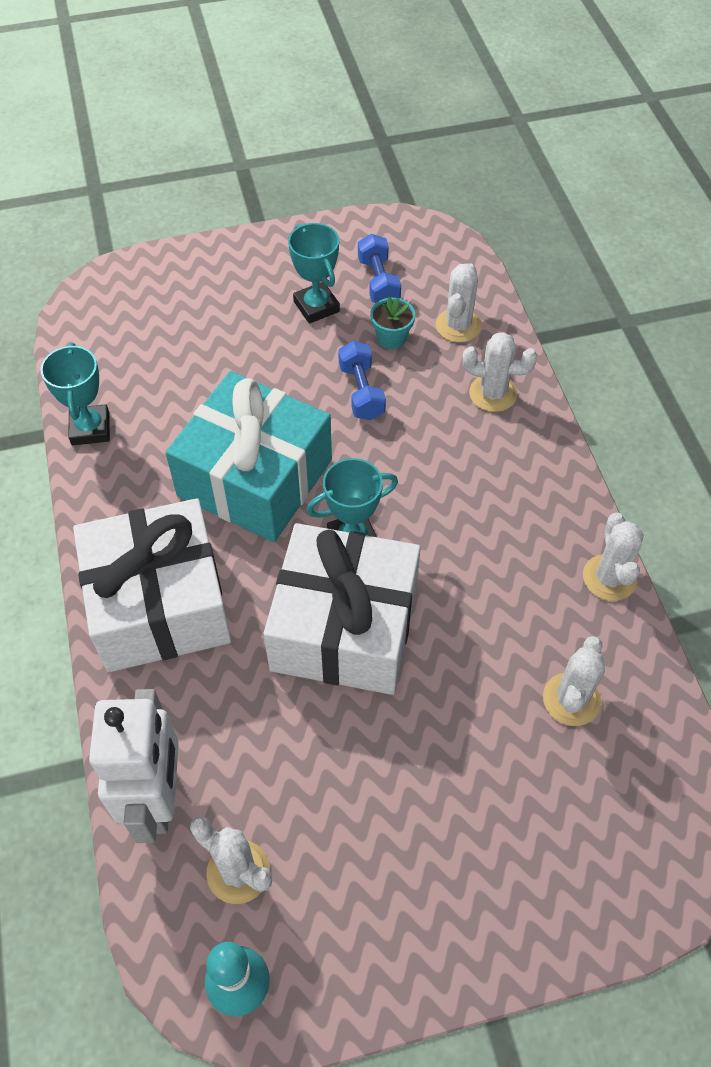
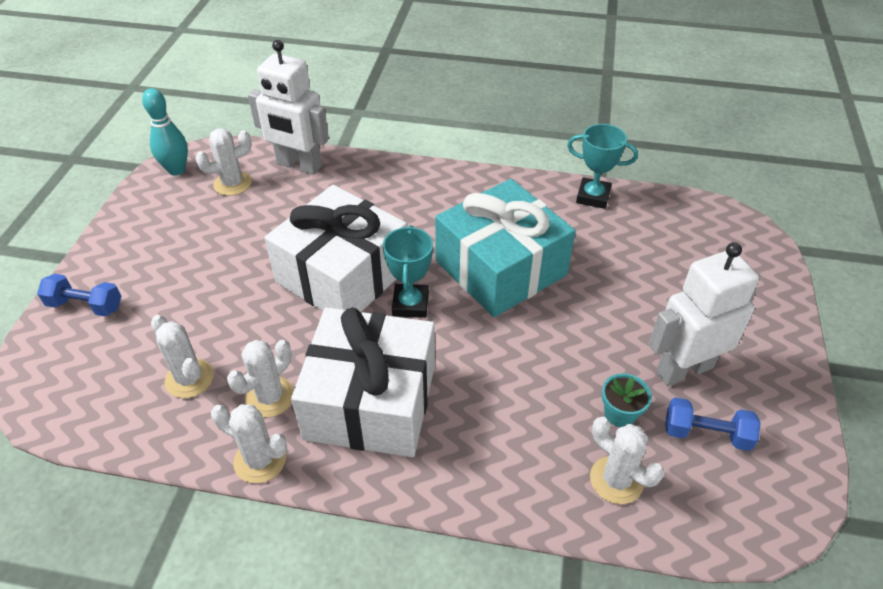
camera: 115 degrees right, 10 degrees down
(160, 604) = (423, 195): white gift -> white gift (371, 402)
(316, 306) = (683, 369): turquoise trophy -> white robot
(361, 392) = (559, 364): blue dumbbell -> blue dumbbell (85, 305)
(493, 393) = (509, 468): white cactus -> white cactus (270, 397)

